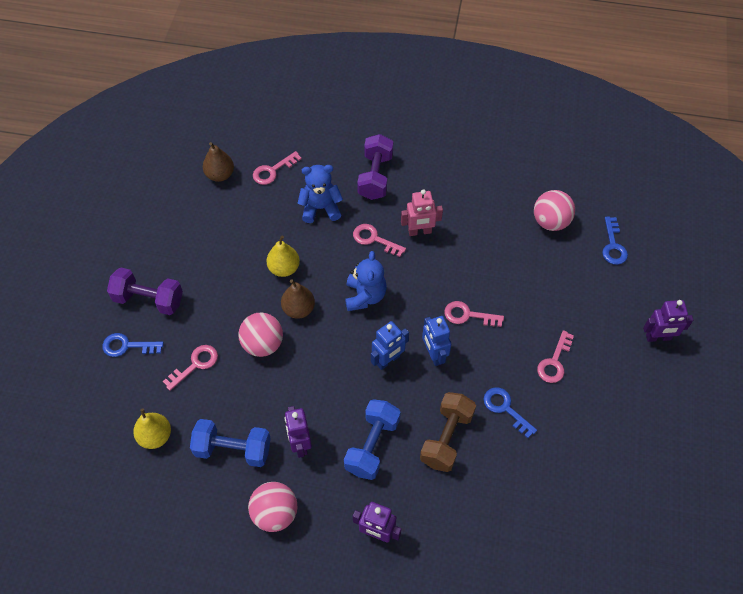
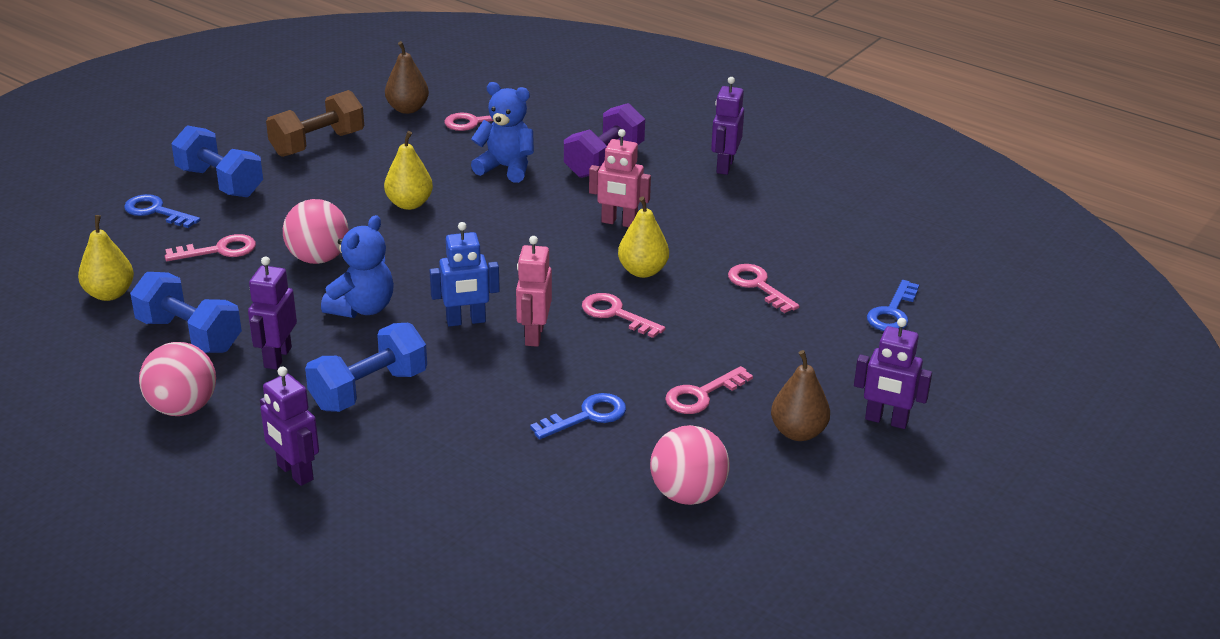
camera: 25 degrees right, 25 degrees down
(149, 300) = (220, 182): purple dumbbell -> blue dumbbell
(298, 309) = (393, 242): brown pear -> brown pear (798, 432)
(365, 296) = (490, 256): blue teddy bear -> blue teddy bear (362, 308)
(374, 239) = (550, 212): pink key -> pink key (758, 286)
(434, 354) = (533, 335): blue robot -> pink robot
(446, 438) = (477, 416): brown dumbbell -> brown dumbbell (318, 144)
(448, 152) = (724, 166): none -> purple robot
(460, 270) = (642, 271): none -> yellow pear
(505, 408) = (587, 416): blue key -> blue key turned 75 degrees clockwise
(550, 222) = (816, 264): pink ball -> pink ball (688, 494)

